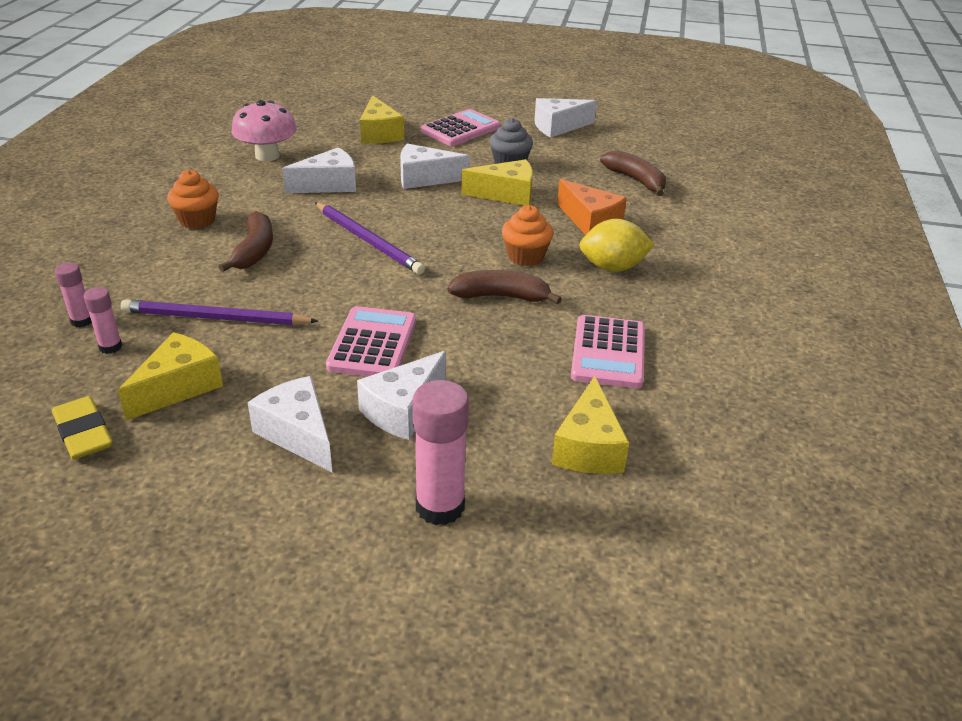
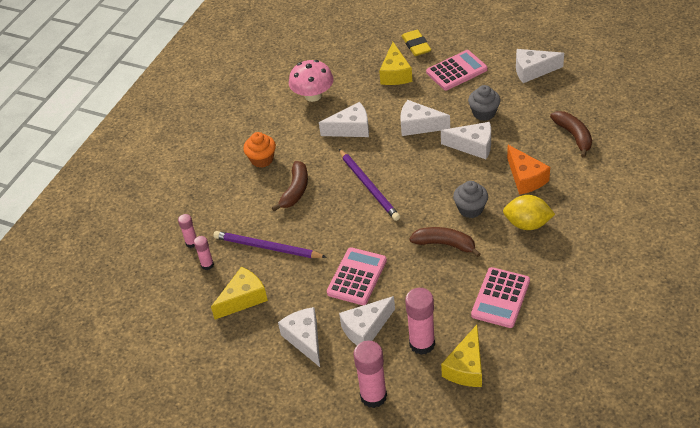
camera: 20 degrees right, 10 degrees up
(83, 433) = (193, 325): yellow eraser -> yellow eraser (416, 45)
(504, 422) = (422, 344): none -> pink glue stick
(506, 194) = (473, 146): yellow cheese -> white cheese
(525, 256) = (470, 209): orange cupcake -> grey cupcake

